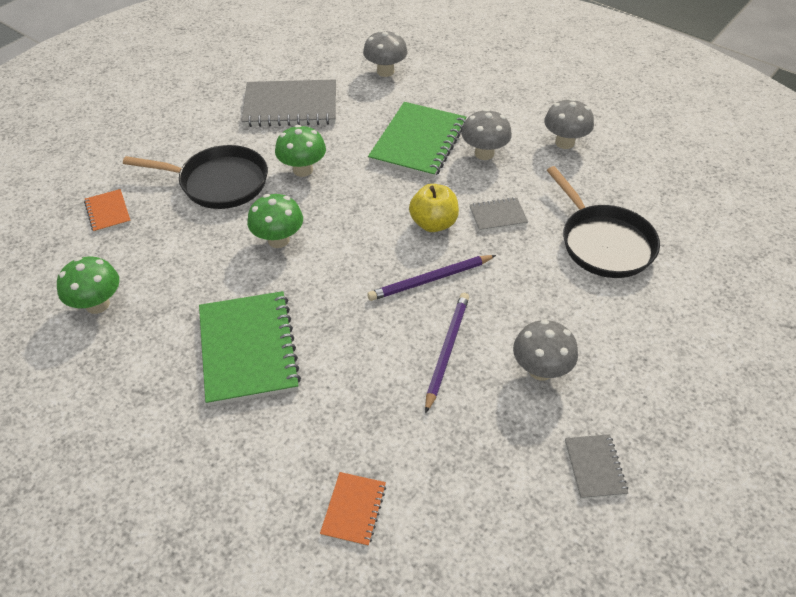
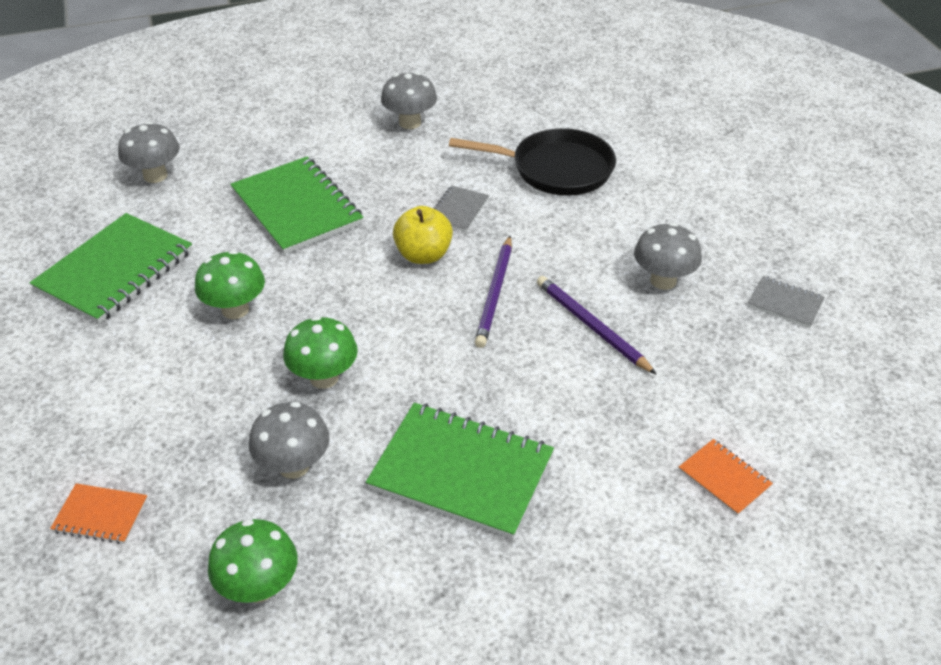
camera: 55 degrees left, 5 degrees down
(219, 183) = (172, 388): black pan -> none
(290, 106) = (115, 271): grey notebook -> green notebook
(484, 153) = (366, 175): grey mushroom -> grey mushroom (294, 466)

